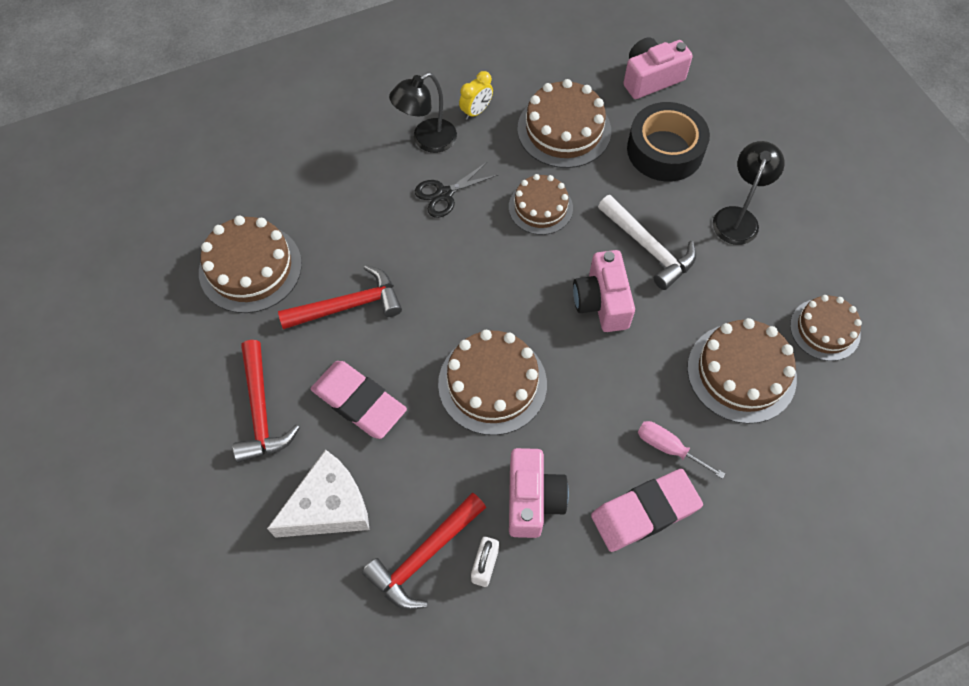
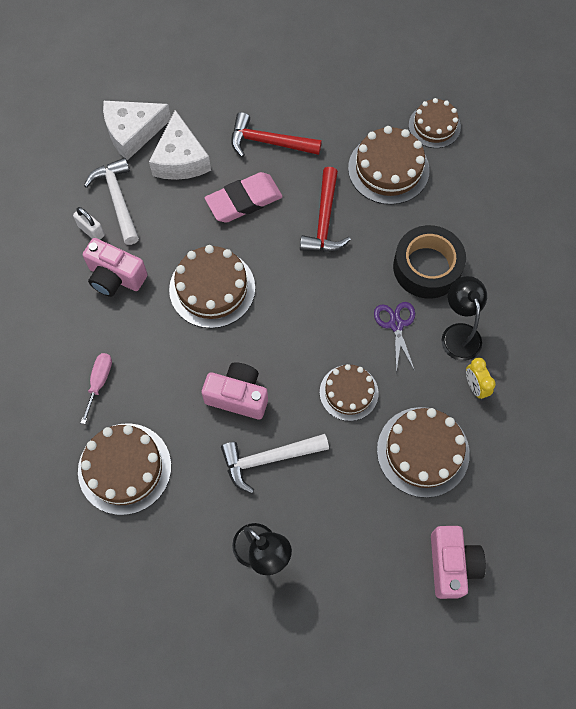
camera: 115 degrees right, 5 degrees up
(310, 592) = (133, 132): none -> white cheese
(424, 556) = (117, 199): red hammer -> white hammer
(444, 194) = (396, 324): black scissors -> purple scissors
(645, 512) = (66, 342): pink eraser -> none
(665, 150) = (361, 529): black tape -> black tape (427, 267)
(668, 448) = (99, 382): pink screwdriver -> pink screwdriver turned 45 degrees counterclockwise
(825, 329) = (123, 559): brown cake -> brown cake (434, 126)

